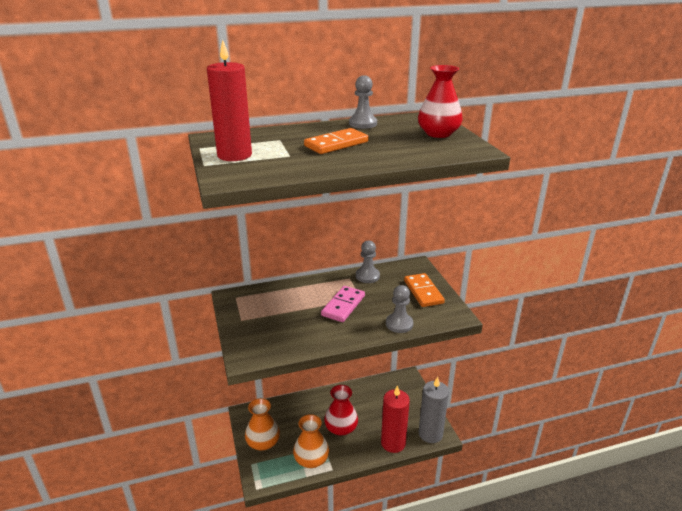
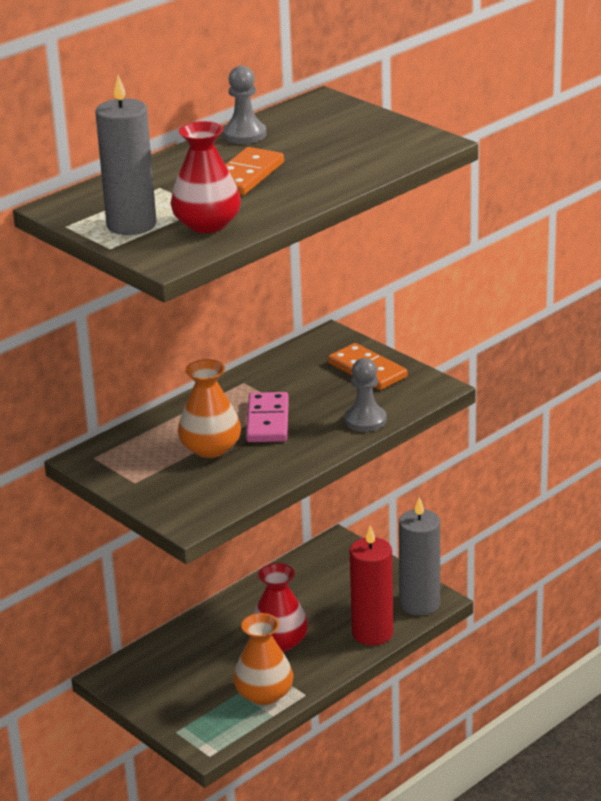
camera: 25 degrees left, 0 degrees up
(234, 155) = (131, 225): red candle -> grey candle
(263, 442) = (171, 700): orange vase -> orange vase (210, 448)
(367, 276) = (269, 372): grey pawn -> none
(438, 133) = (361, 127): red vase -> red vase (207, 224)

